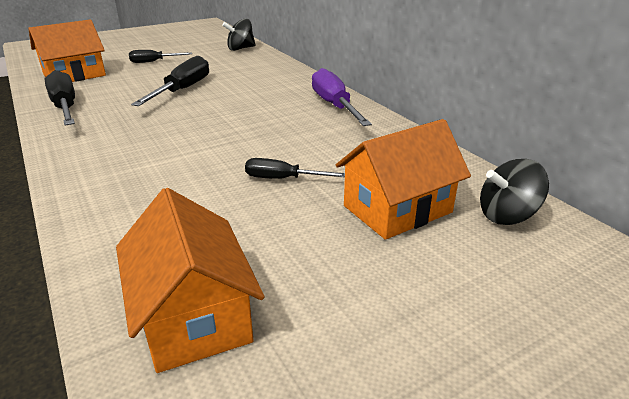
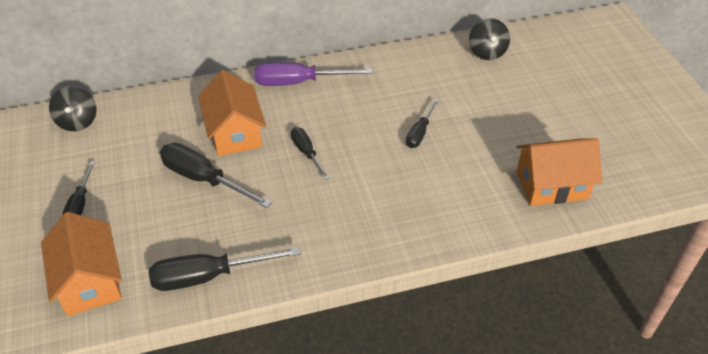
camera: 75 degrees left, 15 degrees up
(226, 122) = (307, 153): none -> black screwdriver
(397, 209) = (471, 90): orange house -> orange house (234, 132)

